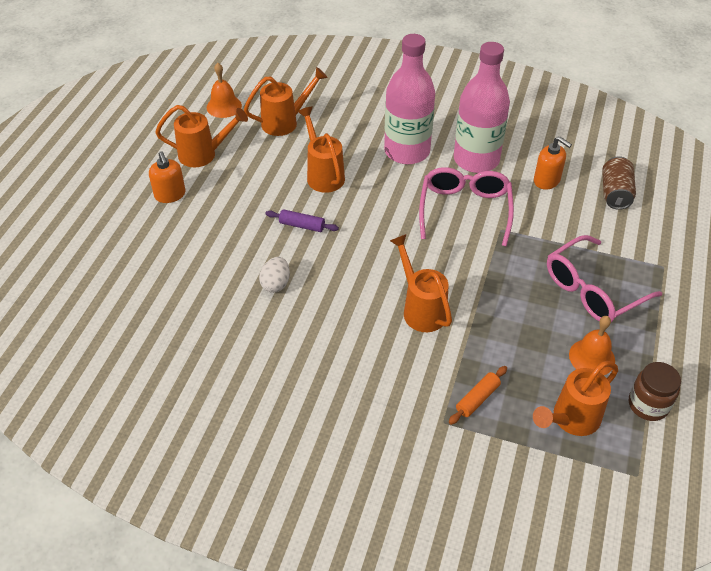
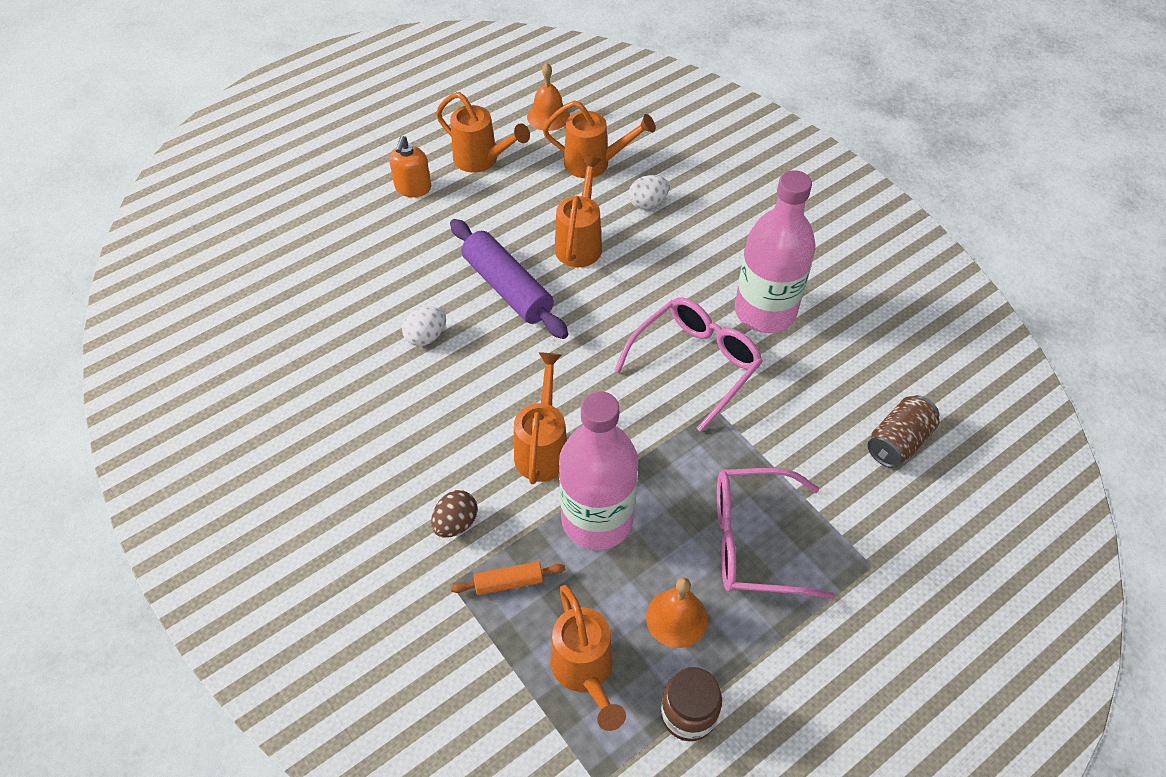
camera: 35 degrees right, 5 degrees up
(302, 225) = (507, 288): purple rolling pin -> purple rolling pin, size x2.02
(344, 130) = (647, 203): none -> white egg
(407, 151) = (694, 262): pink bottle -> pink bottle (597, 519)
(410, 385) = (456, 523): none -> brown egg
(547, 180) = (826, 381): orange soap dispenser -> none
(571, 420) = (585, 671): orange watering can -> orange watering can turned 105 degrees counterclockwise

